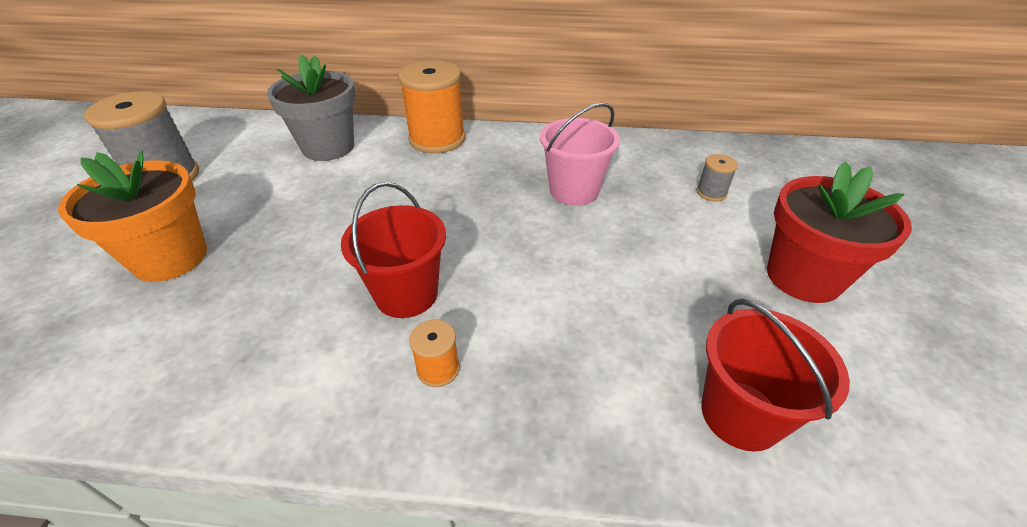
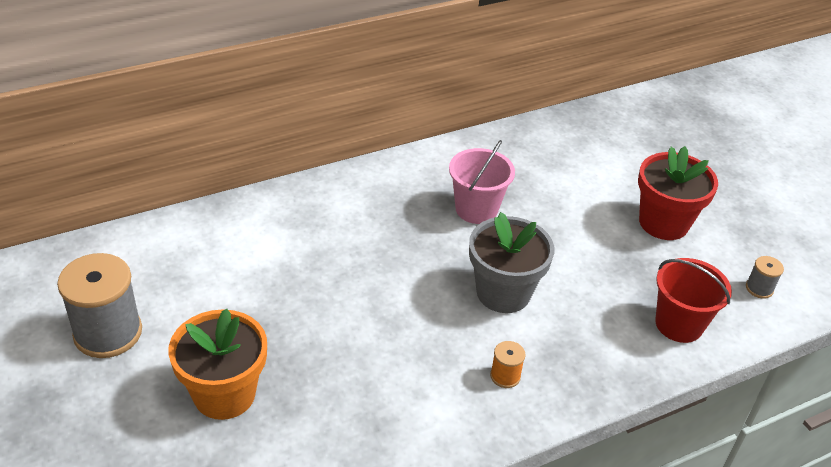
camera: 35 degrees left, 0 degrees up
(328, 147) = (227, 242): grey flower pot -> grey flower pot (503, 293)
(406, 294) = (437, 340): red bucket -> none
(437, 139) = (319, 198): orange spool -> none
(711, 193) = (571, 175): grey spool -> grey spool (759, 288)

